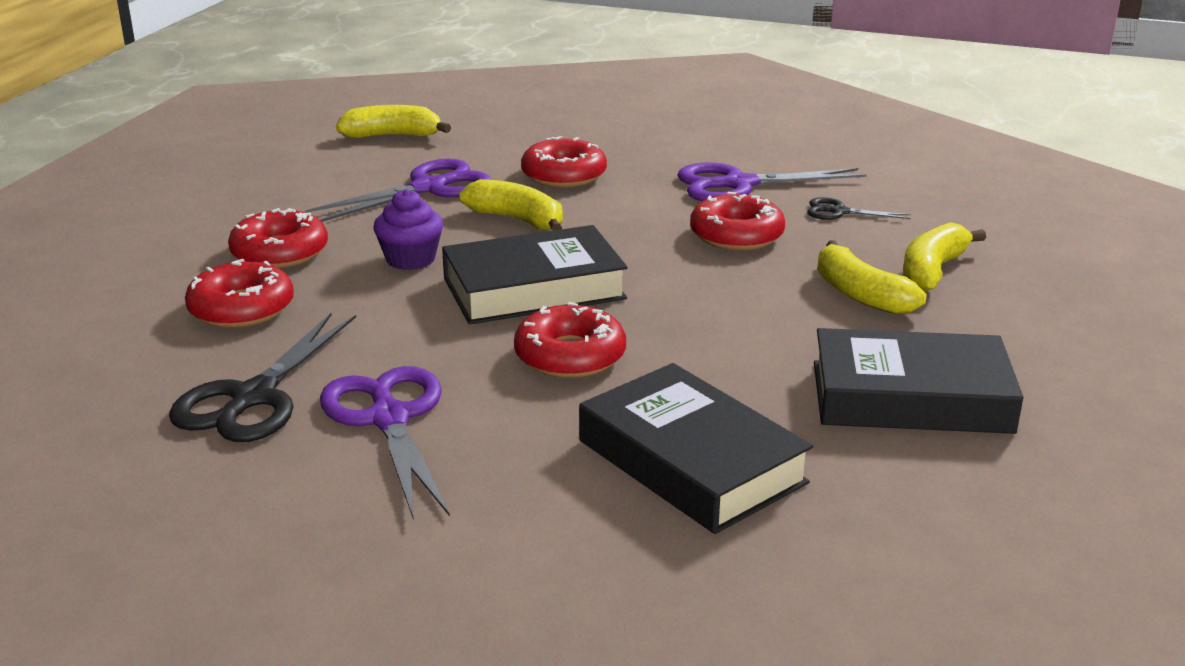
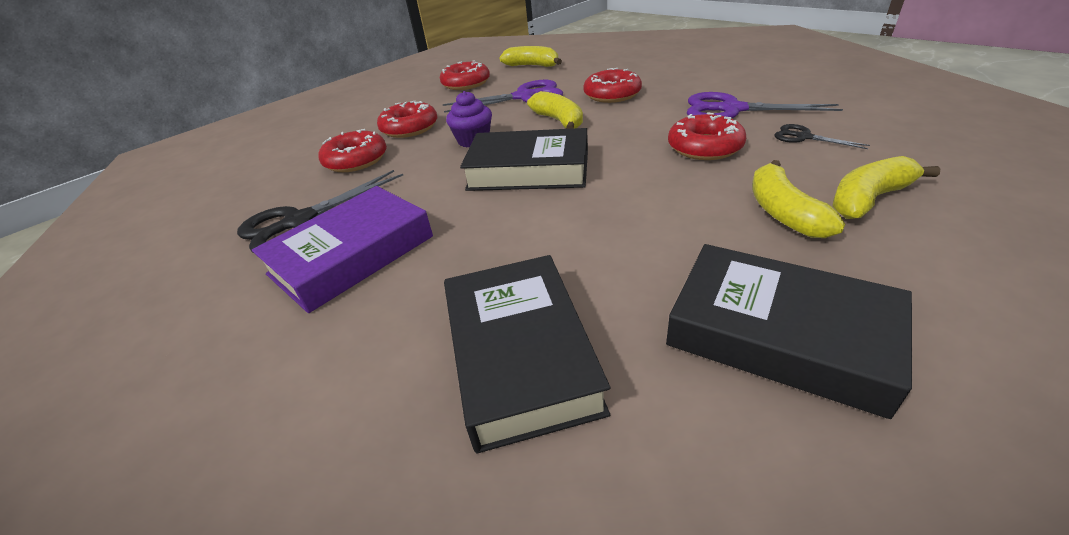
camera: 30 degrees right, 10 degrees up
(389, 419) = (352, 255): purple scissors -> purple book
(570, 356) = (509, 227): red donut -> red donut (466, 83)

